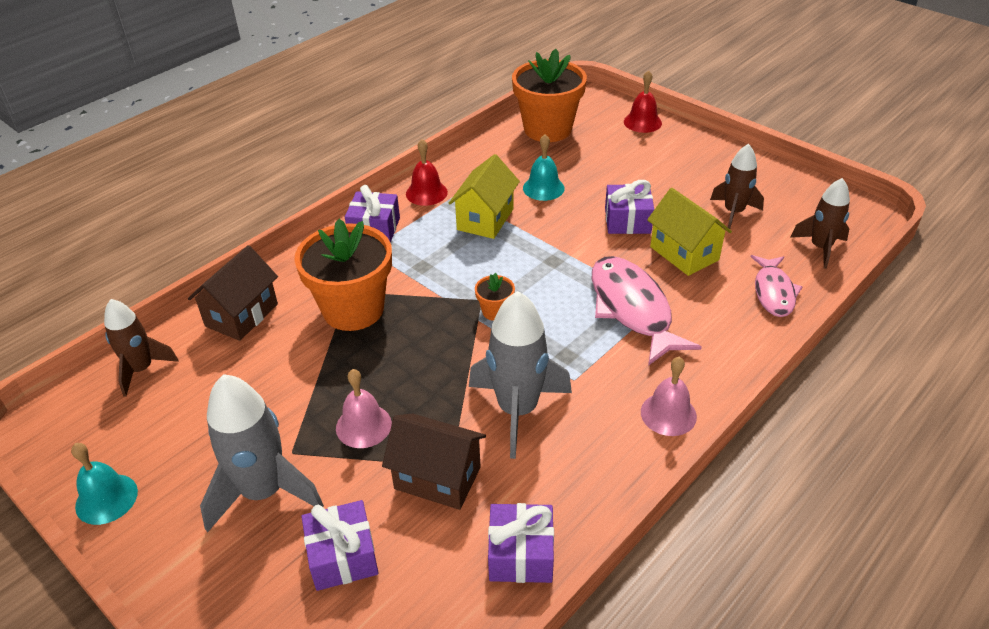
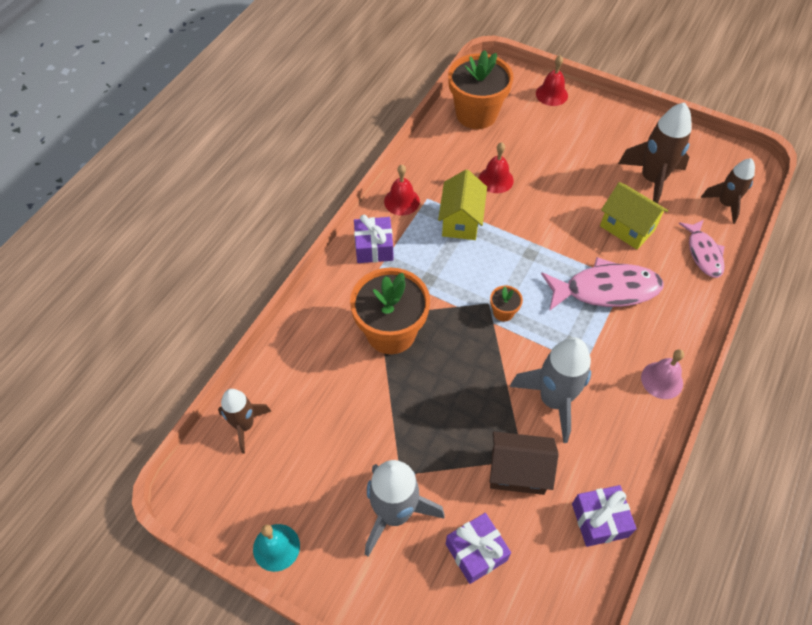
camera: 15 degrees left, 15 degrees up
(241, 315) = (302, 356): brown house -> none
(363, 426) = (445, 439): pink bell -> none
(543, 188) = (496, 179): turquoise bell -> red bell
(627, 221) = (574, 202): purple gift -> none
(632, 309) = (606, 289): pink fish -> pink fish turned 120 degrees clockwise
(733, 212) = (652, 180): brown rocket -> brown rocket, size x1.58

